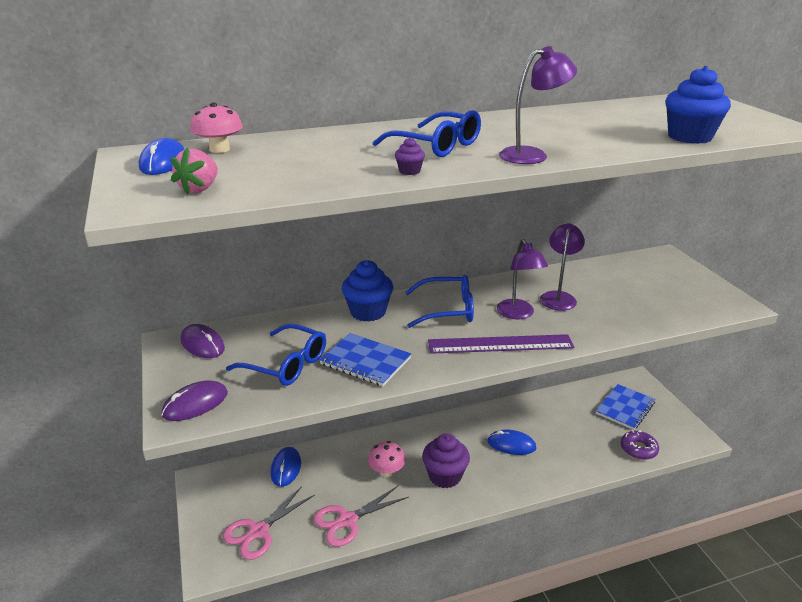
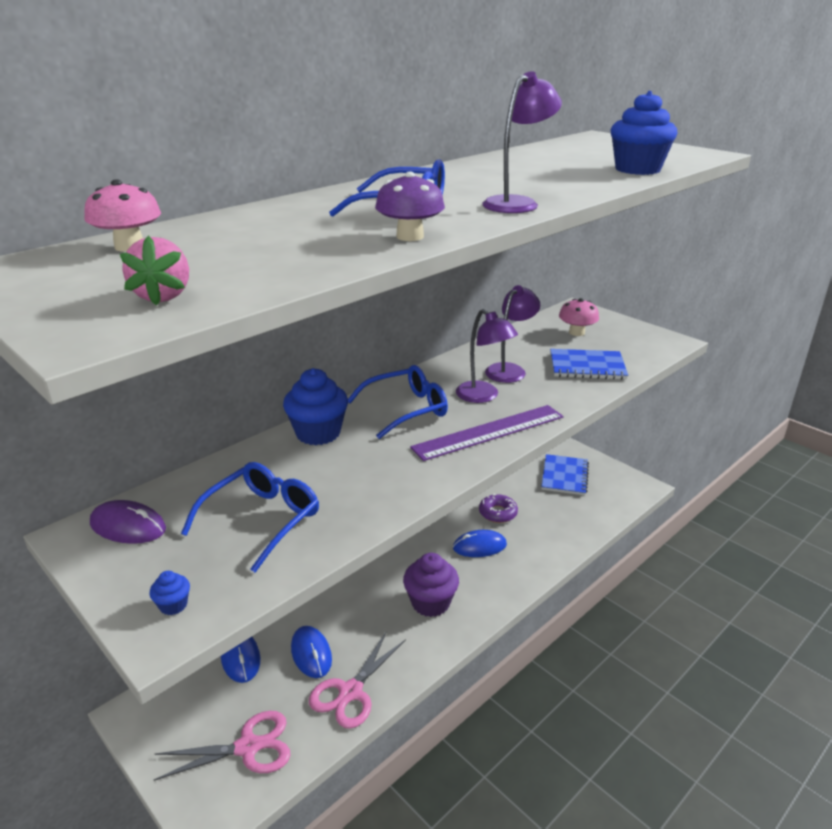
camera: 25 degrees left, 0 degrees up
(163, 162) = (64, 273): blue mouse -> blue mouse (311, 653)
(195, 404) = (173, 605): purple mouse -> blue cupcake
(258, 531) = (248, 747): pink scissors -> pink scissors turned 120 degrees counterclockwise
(286, 364) = (262, 520): blue glasses -> blue glasses turned 60 degrees counterclockwise
(365, 361) = (357, 489): blue notebook -> blue notebook (587, 366)
(386, 471) = (364, 619): pink mushroom -> pink mushroom (576, 332)
(409, 171) = (410, 236): purple cupcake -> purple mushroom
(558, 297) = (510, 370): purple lamp -> purple lamp turned 45 degrees clockwise
(638, 449) = (599, 513): purple donut -> purple donut (498, 513)

